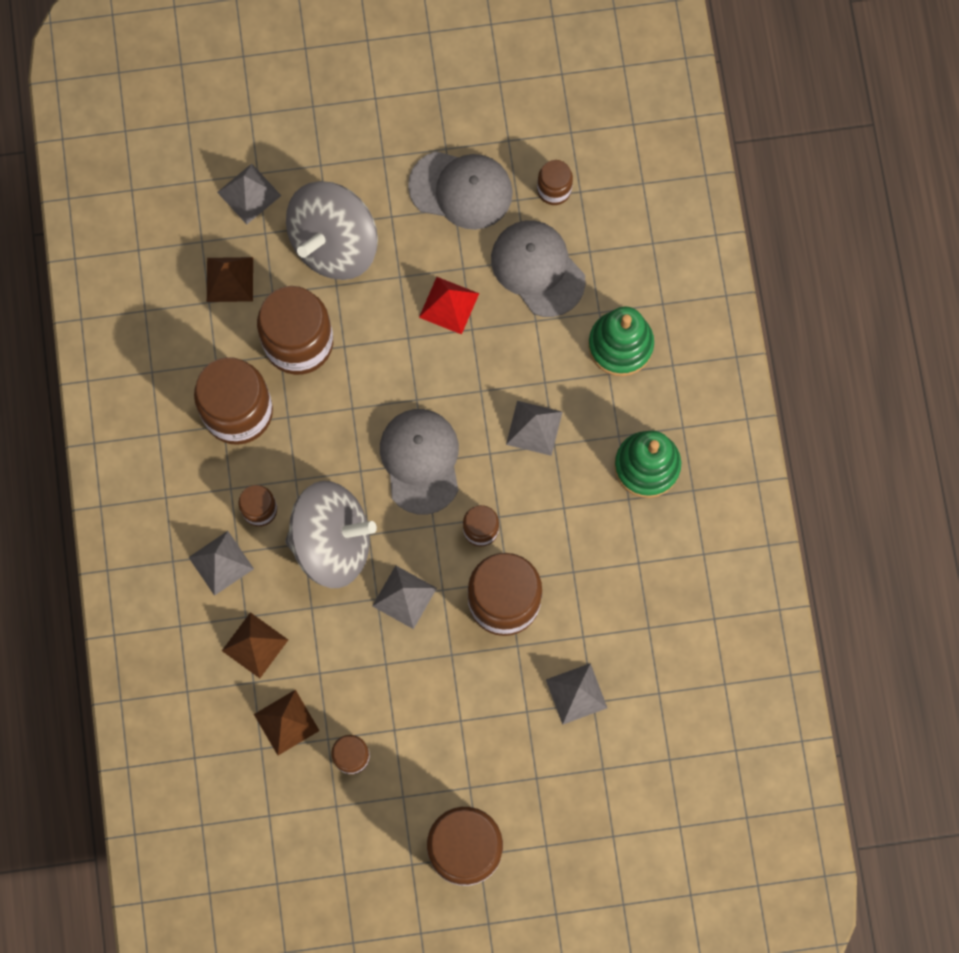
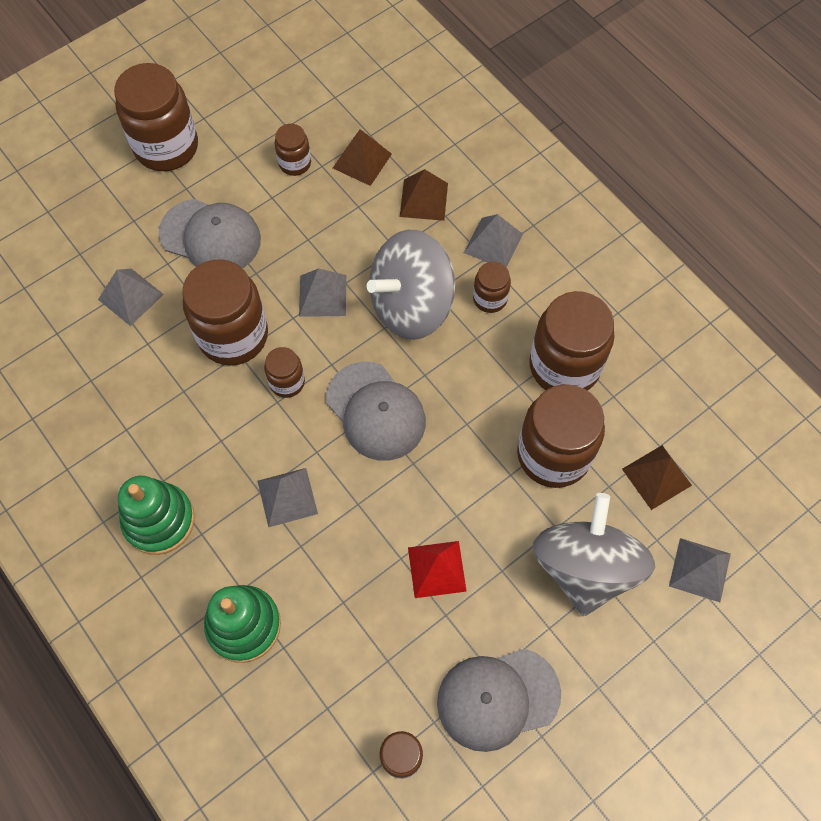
camera: 150 degrees right, 10 degrees down
(537, 269) = (370, 657): grey cap -> grey cap (210, 237)

